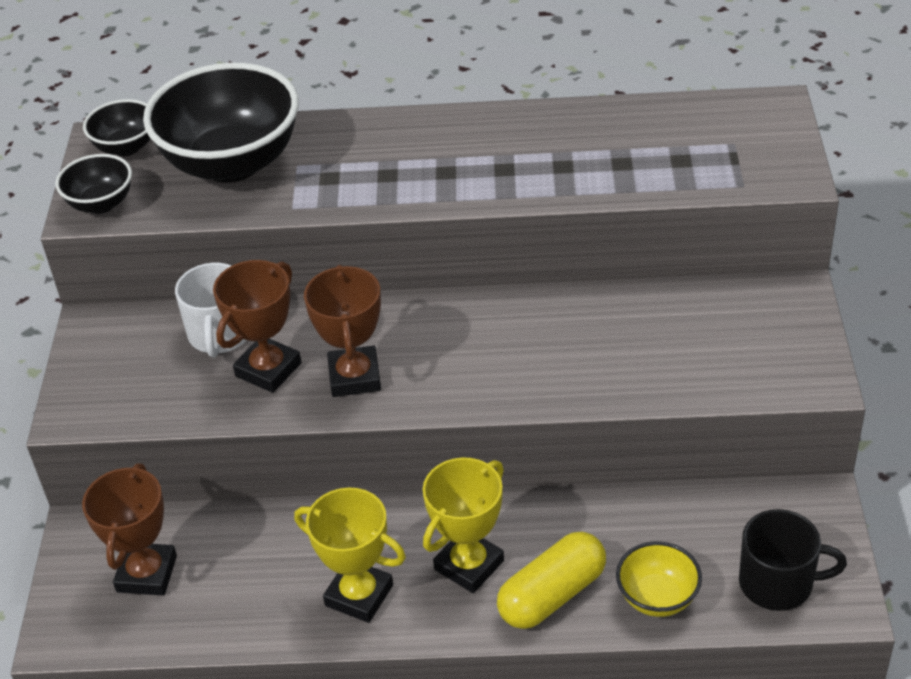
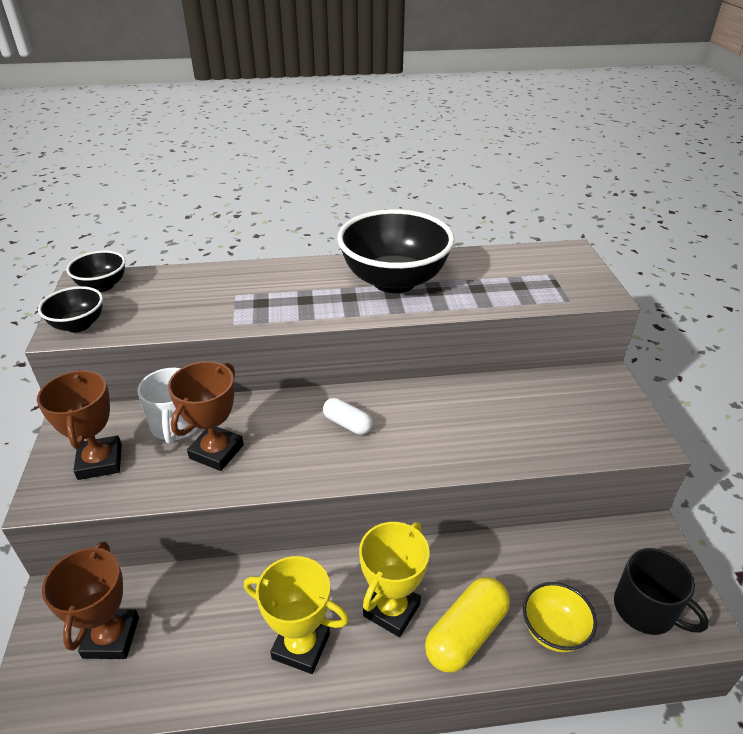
camera: 10 degrees left, 5 degrees down
(232, 163) = (185, 294): black bowl -> black bowl (394, 281)
(355, 377) = (288, 454): brown trophy -> brown trophy (100, 462)
(433, 342) = (347, 424): none -> white capsule
(778, 583) = (646, 609): black mug -> black mug turned 45 degrees clockwise

